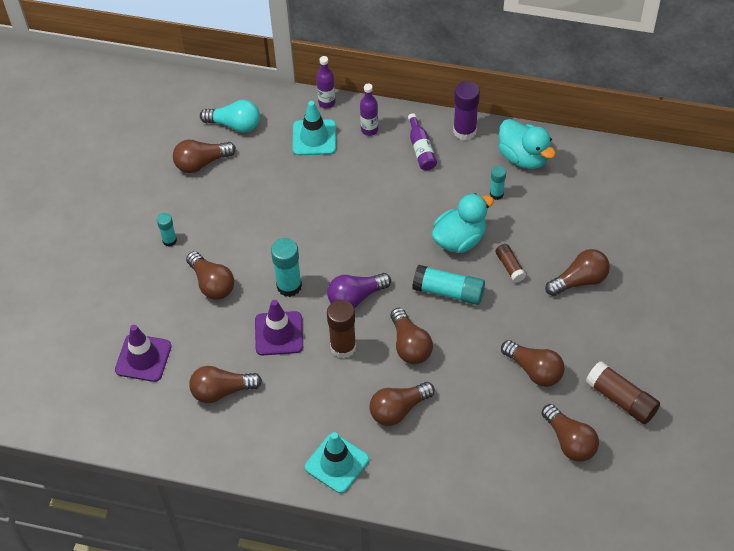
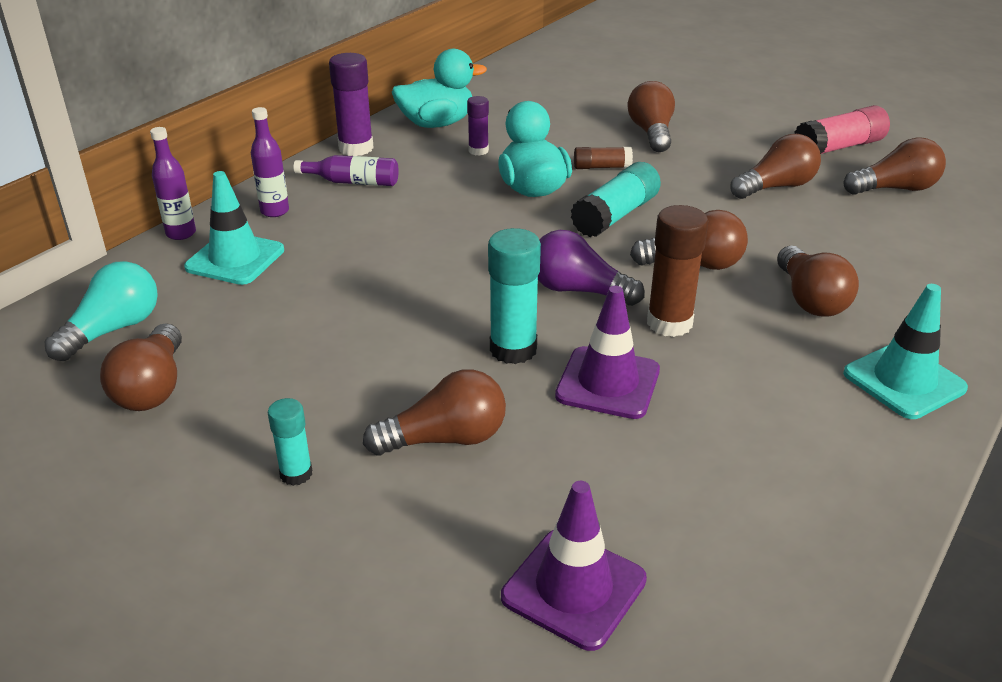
camera: 70 degrees left, 20 degrees down
(222, 391) = (707, 484): brown light bulb -> none
(355, 297) = (578, 290): purple light bulb -> purple light bulb turned 120 degrees clockwise
(496, 194) = (478, 151): turquoise glue stick -> purple glue stick
(621, 399) = (838, 147): brown glue stick -> pink glue stick

